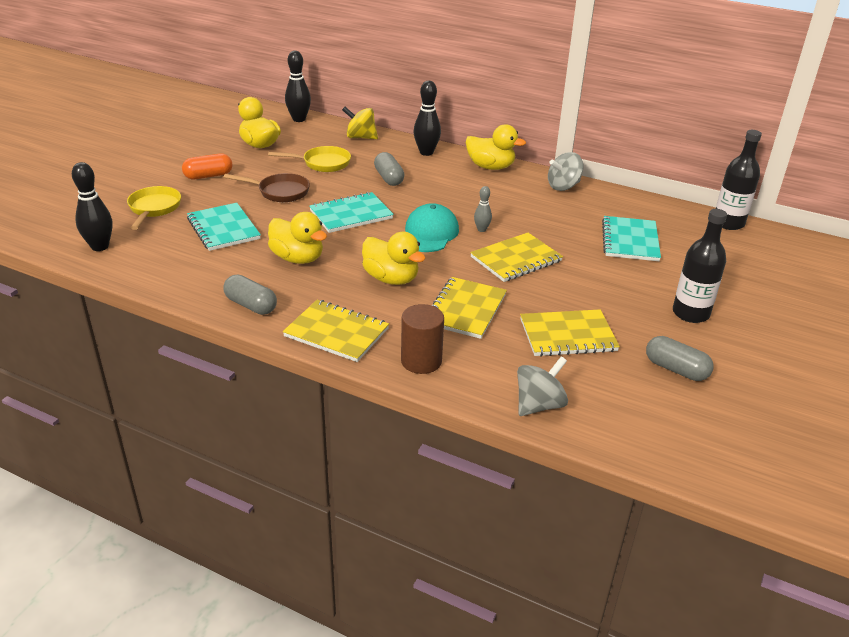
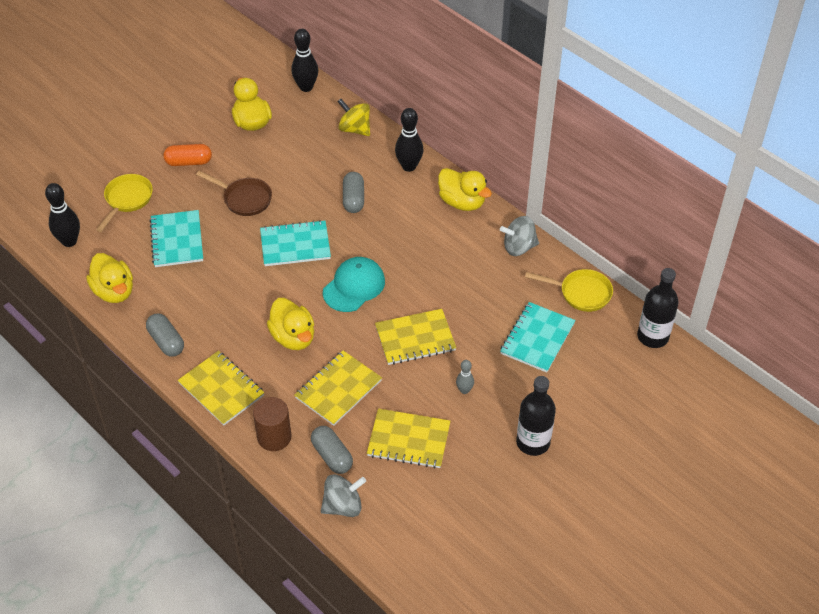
camera: 20 degrees right, 15 degrees up
(298, 258) = (225, 293): yellow duck -> yellow duck (114, 291)
(322, 163) = (300, 164): yellow pan -> yellow pan (581, 293)
(481, 229) = (405, 292): grey bowling pin -> grey bowling pin (464, 390)
(676, 369) = (477, 500): grey capsule -> grey capsule (332, 456)

